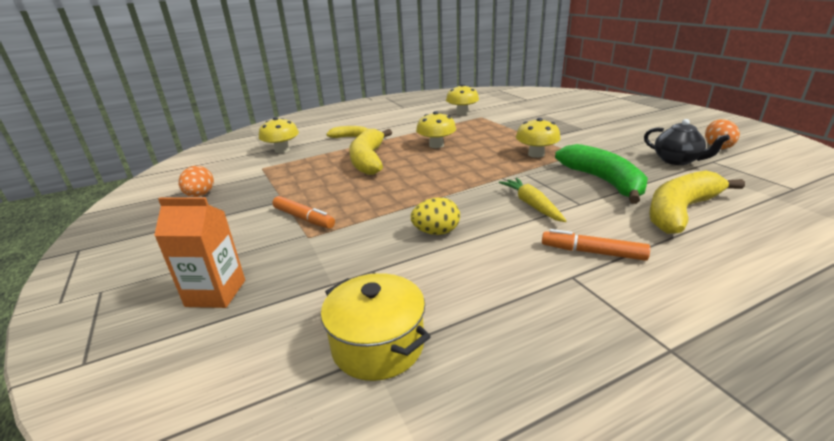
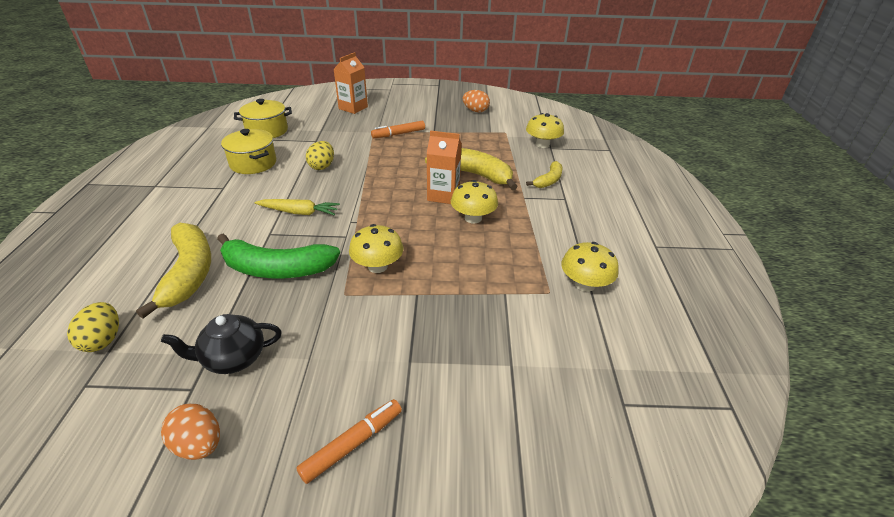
camera: 115 degrees right, 10 degrees up
(417, 161) = (443, 195): none -> orange carton
(492, 289) = (253, 163): none -> yellow pot
(593, 252) = (224, 205): orange marker -> orange marker (352, 444)
(778, 204) = (103, 340): none -> yellow egg

